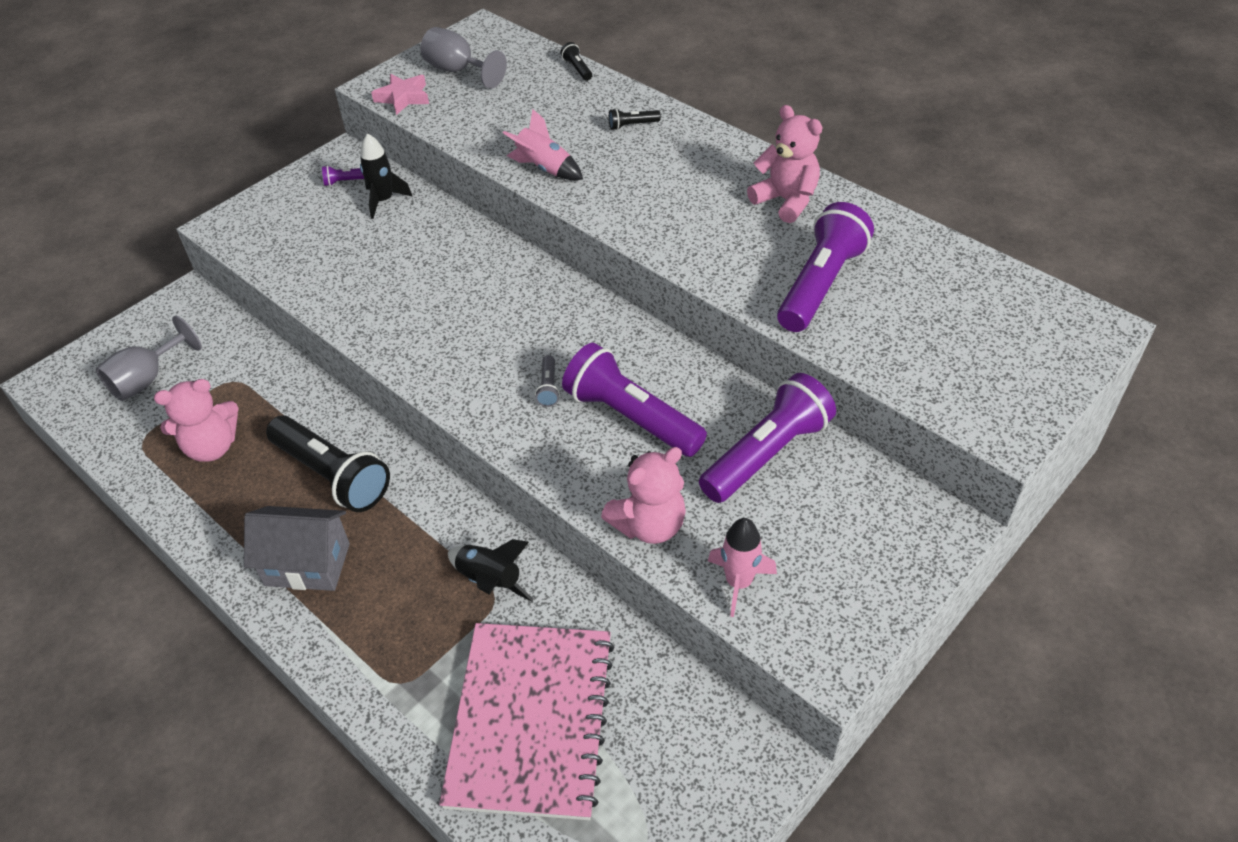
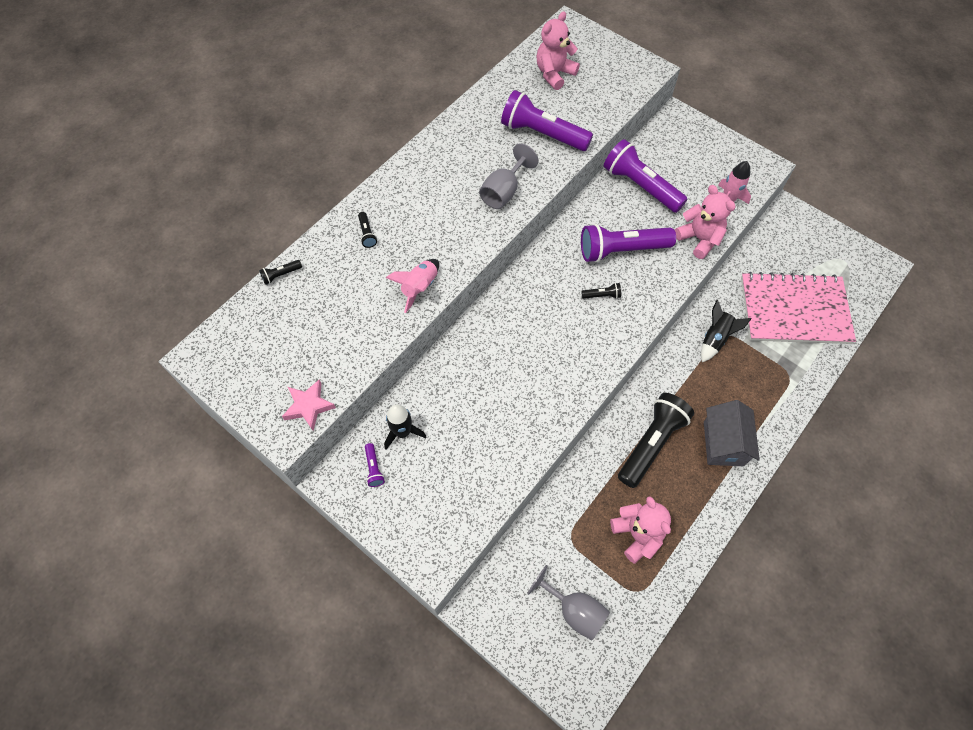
camera: 95 degrees left, 15 degrees up
(458, 71) = (270, 367): grey goblet -> grey goblet (504, 192)
(548, 387) = (602, 295): grey flashlight -> black flashlight
(631, 417) = (621, 250): purple flashlight -> purple flashlight turned 45 degrees clockwise
(786, 201) = (461, 147): pink teddy bear -> pink teddy bear (554, 74)

